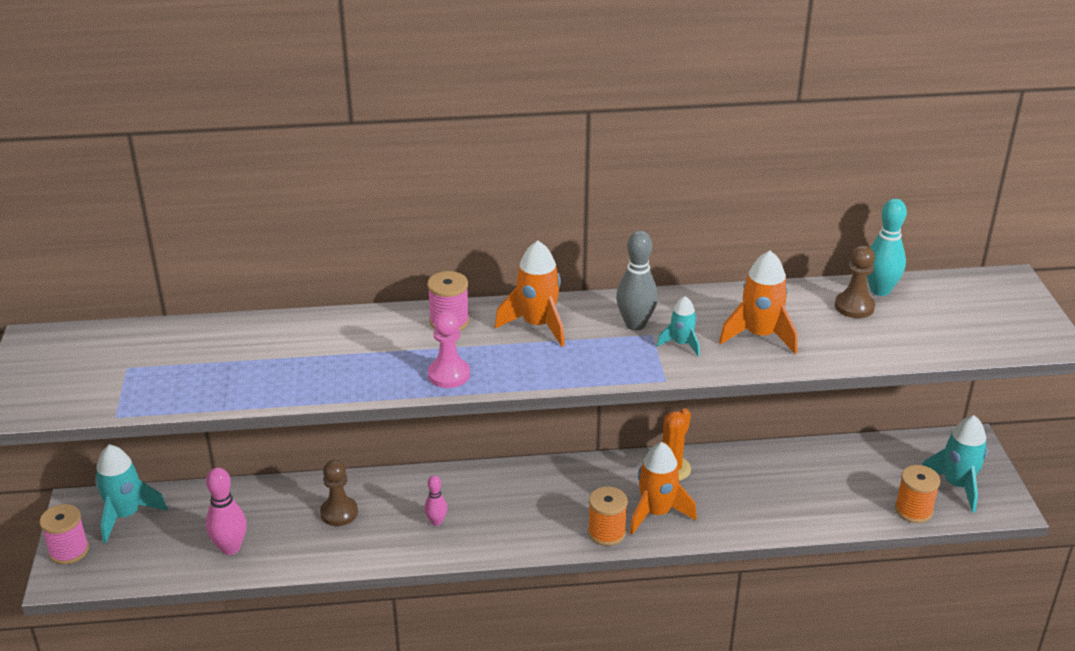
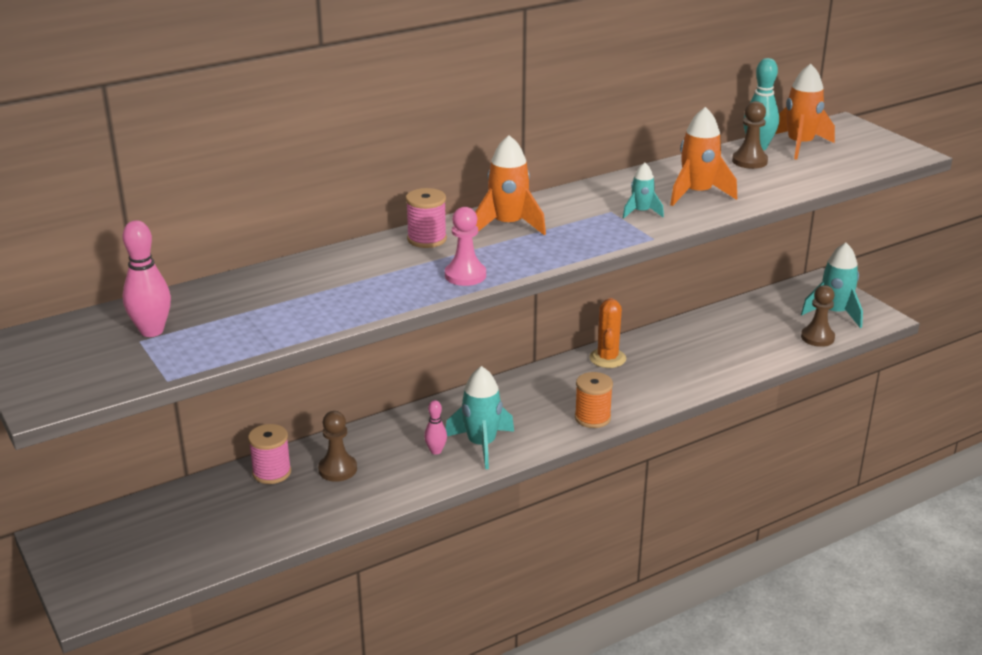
camera: 25 degrees left, 5 degrees down
(69, 551) = (78, 579): pink spool -> pink spool (272, 472)
(126, 515) = (117, 531): turquoise rocket -> turquoise rocket (481, 445)
(230, 548) = (251, 527): pink bowling pin -> pink bowling pin (152, 331)
(635, 324) = (590, 207): grey bowling pin -> none
(656, 513) = (622, 392): orange rocket -> orange rocket (799, 145)
(913, 510) = (817, 338): orange spool -> brown pawn

